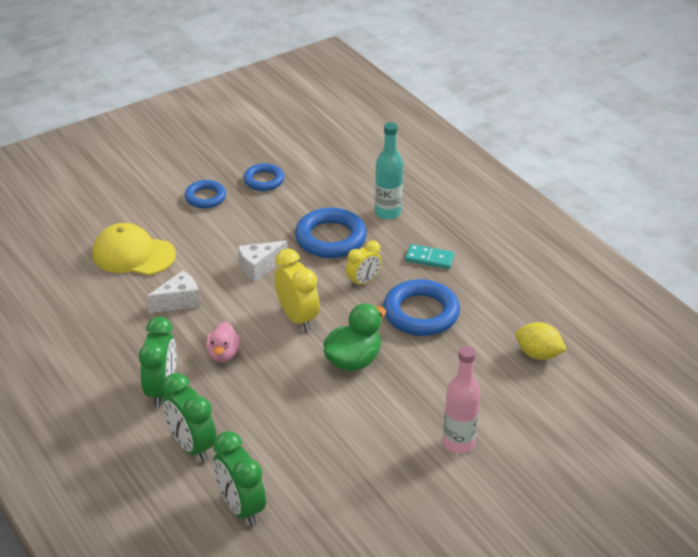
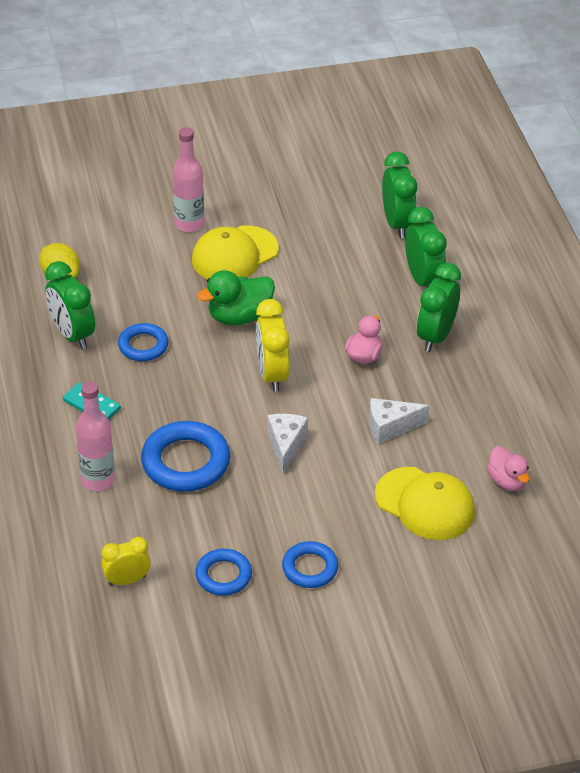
camera: 160 degrees left, 5 degrees up
(70, 285) = (507, 481): none -> pink duck
(259, 267) = (286, 446): white cheese -> white cheese turned 75 degrees counterclockwise
(363, 282) = (180, 397): yellow clock -> yellow clock (127, 580)
(387, 212) = (98, 480): turquoise bottle -> pink bottle
(393, 421) = (234, 255): none -> yellow cap
(421, 313) = (143, 346): blue ring -> blue ring, size x0.60
(487, 307) = (72, 334): none -> green clock

